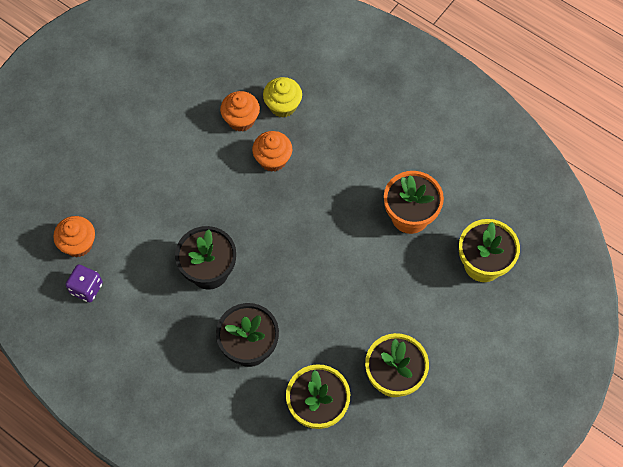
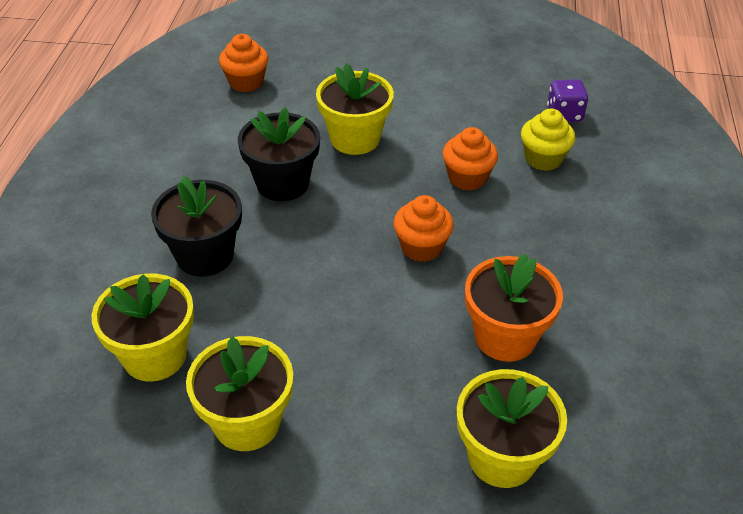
camera: 60 degrees right, 20 degrees down
(86, 288) = (199, 106): purple dice -> purple dice (564, 114)
(191, 204) = (355, 139): none -> yellow flower pot
(241, 119) = (493, 134): orange cupcake -> orange cupcake (421, 247)

